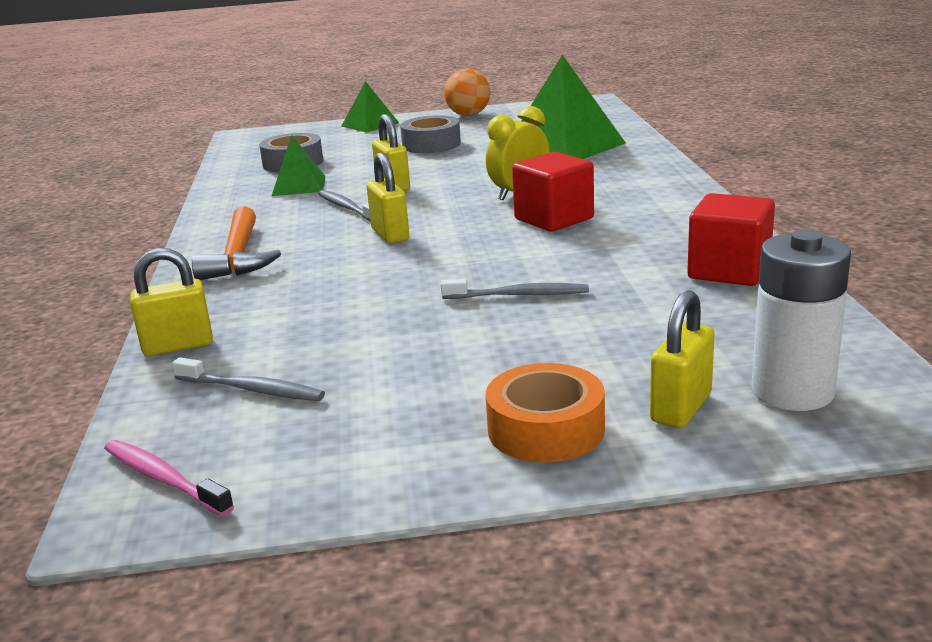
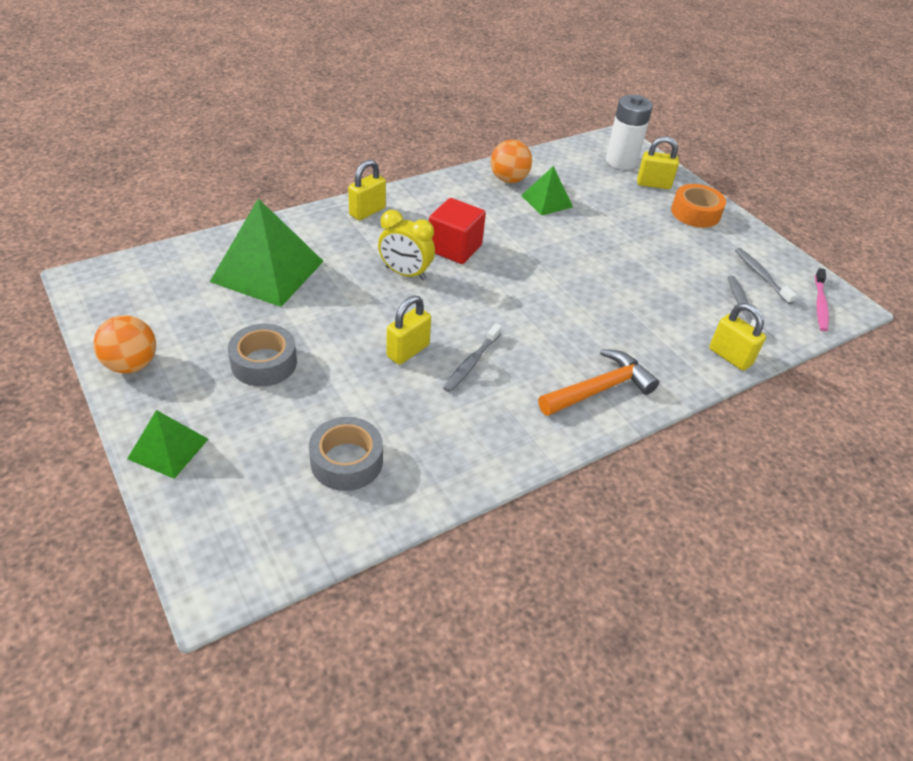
camera: 120 degrees left, 20 degrees up
(299, 186) = (423, 422): green pyramid -> green pyramid (547, 201)
(390, 234) = (517, 319): yellow padlock -> yellow padlock (367, 212)
(518, 295) = (580, 242): grey toothbrush -> grey toothbrush (761, 275)
(729, 270) = (508, 179): red cube -> orange ball

